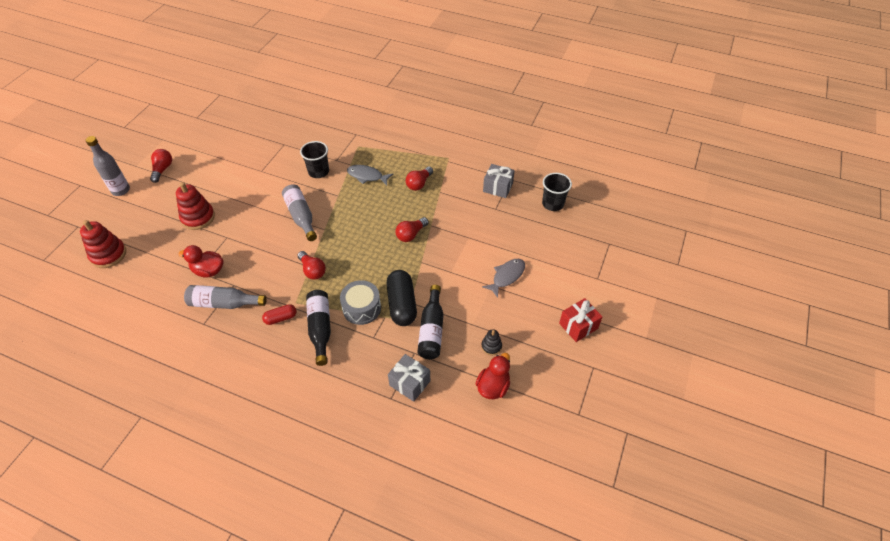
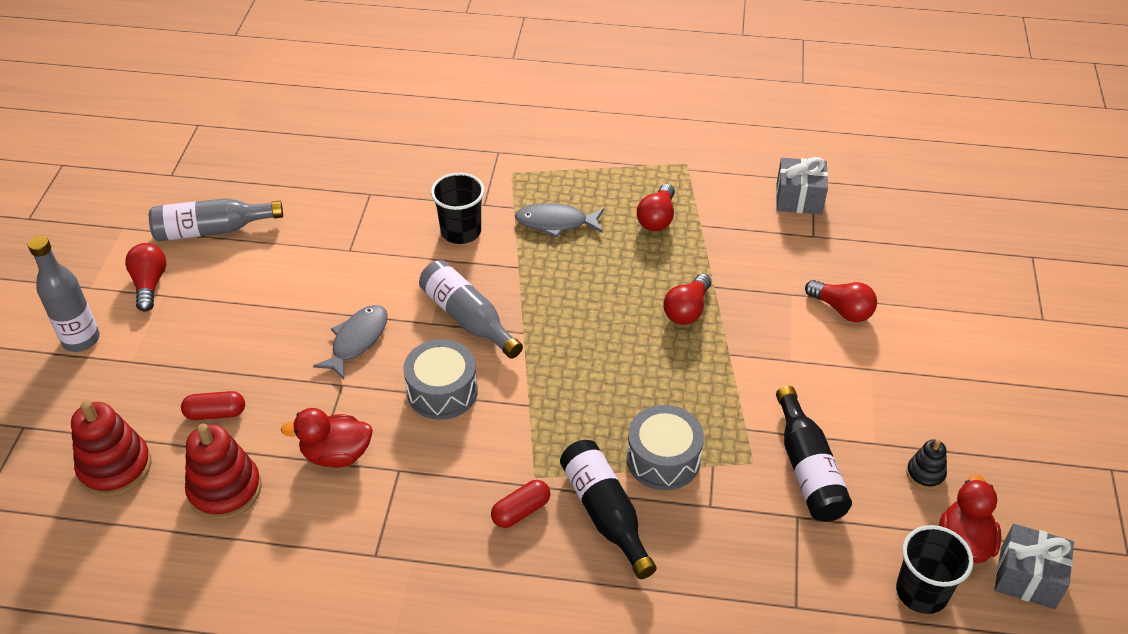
camera: 15 degrees left, 5 degrees down
(163, 238) = (215, 413): none -> red capsule
(198, 217) = (266, 360): red stacking toy -> red stacking toy (225, 490)
(224, 303) = (397, 508): grey bottle -> grey bottle (212, 230)
(272, 250) = (442, 391): none -> grey drum
(312, 270) = (538, 411): red light bulb -> red light bulb (842, 310)
(402, 304) = (732, 436): black capsule -> none
(409, 383) = (816, 572): grey gift -> grey gift (1027, 578)
(507, 276) = (891, 348): grey fish -> grey fish (357, 340)
(553, 204) = (906, 209): black cup -> black cup (921, 592)
(578, 326) = (1052, 405): red gift -> none

